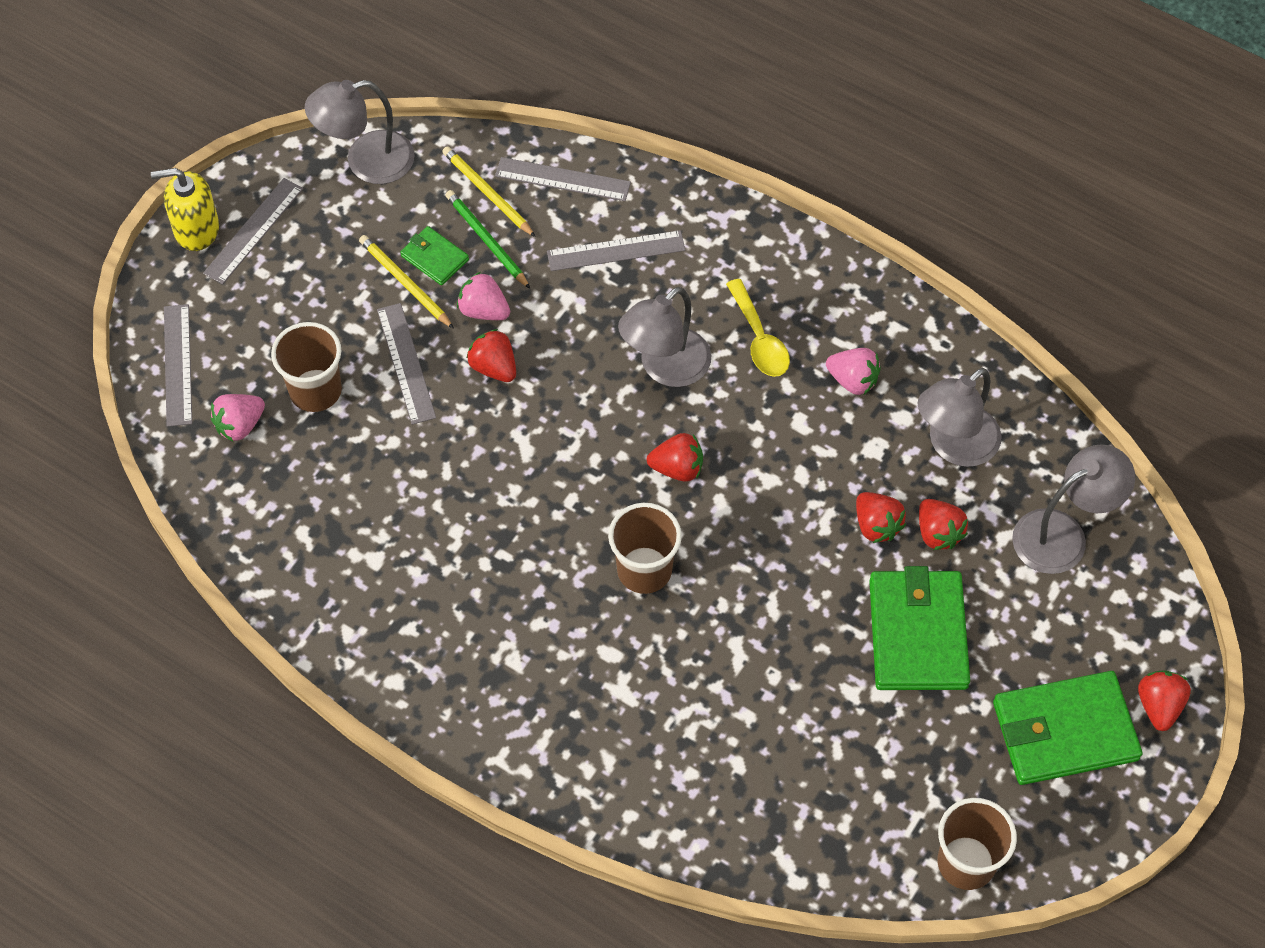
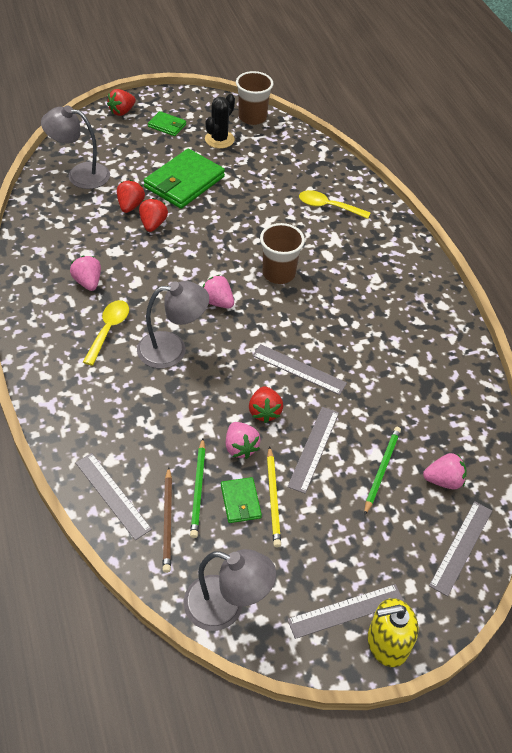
camera: 145 degrees left, 10 degrees down
(196, 229) = (387, 643): yellow soap dispenser -> yellow soap dispenser turned 135 degrees clockwise
(315, 391) = (381, 470): brown cup -> green pencil
(487, 193) = (168, 521): yellow pencil -> brown pencil
(616, 251) = (130, 427): grey ruler -> grey ruler (299, 369)
(677, 468) = (217, 302): red strawberry -> pink strawberry
(682, 749) = (328, 207): none -> yellow spoon
(954, 446) = (79, 229): grey lamp -> none
(962, 765) = (219, 139): none -> black cactus
(1064, 731) = (167, 125): green wallet -> green wallet, size x0.50

